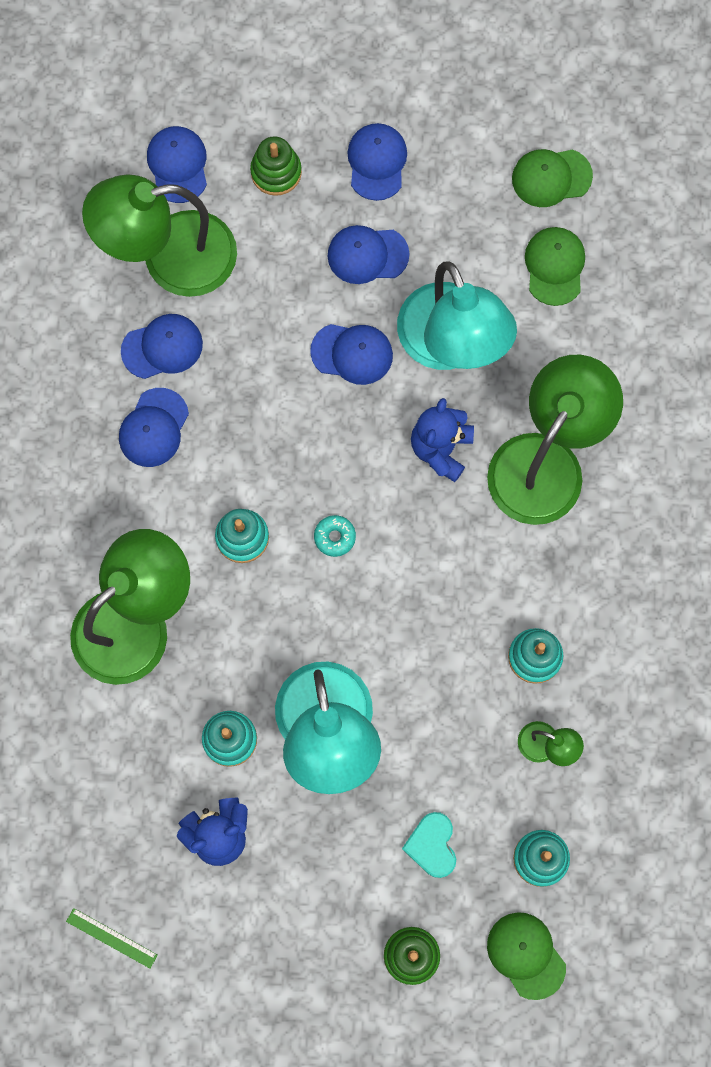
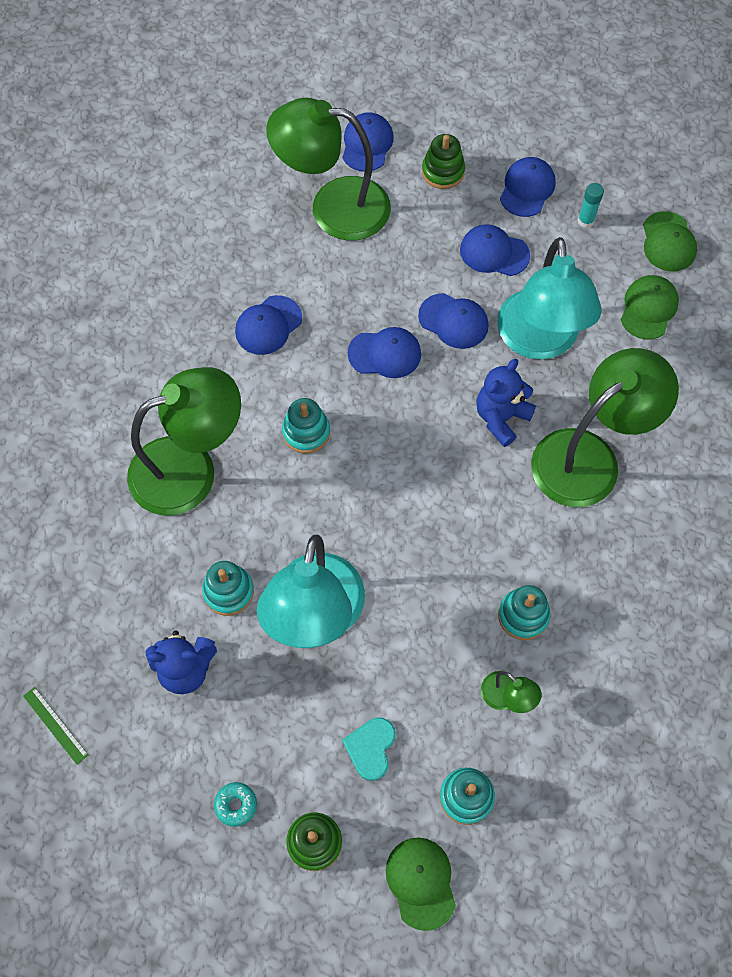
camera: 20 degrees right, 10 degrees down
(162, 347) = (300, 268): blue cap -> blue cap (385, 354)
(334, 537) = (384, 458): turquoise donut -> turquoise donut (236, 805)
(454, 181) = (585, 221): none -> turquoise glue stick
(551, 177) = (668, 242): green cap -> green cap turned 105 degrees counterclockwise

